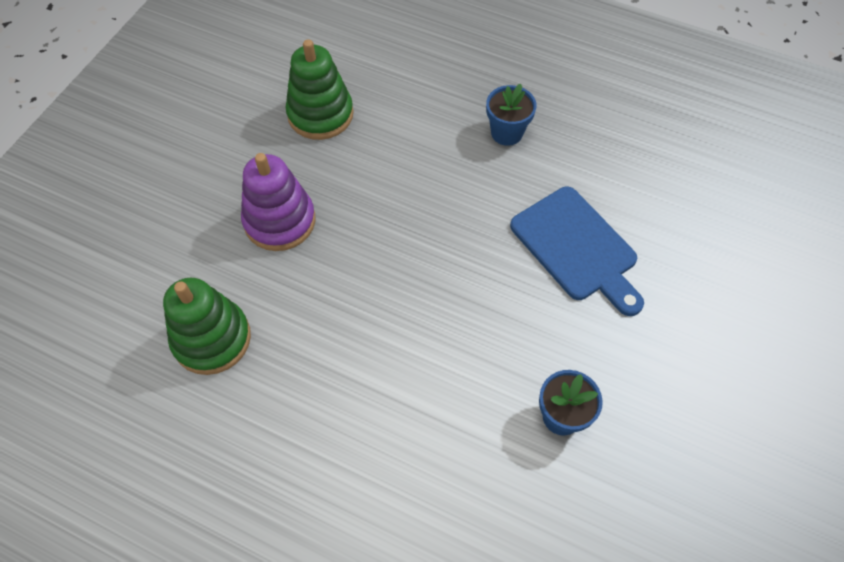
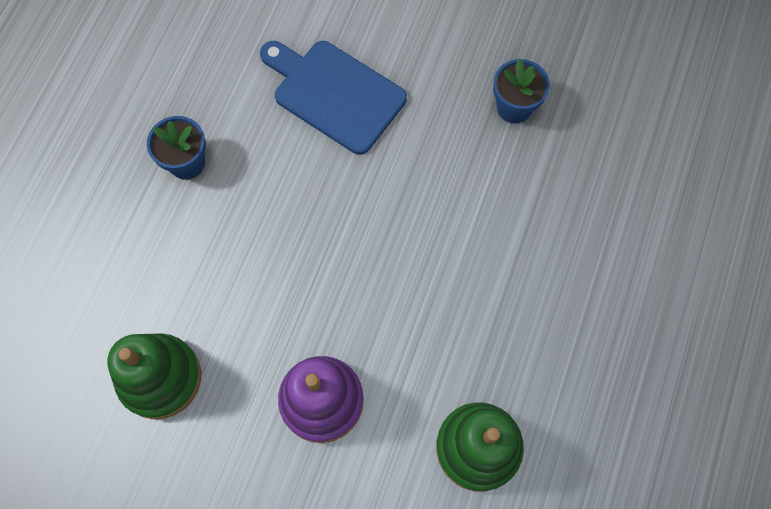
camera: 95 degrees left, 10 degrees up
(576, 248) = (335, 93): blue cutting board -> blue cutting board turned 105 degrees counterclockwise

